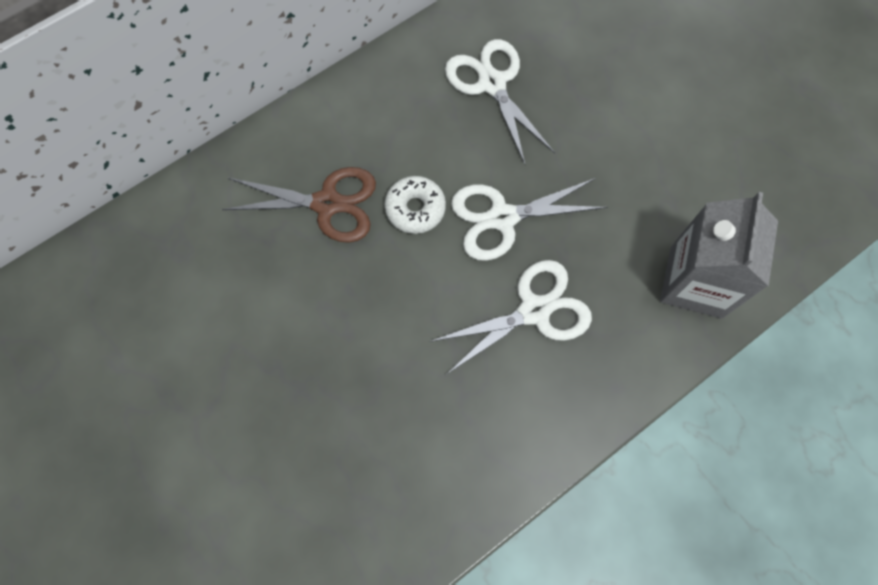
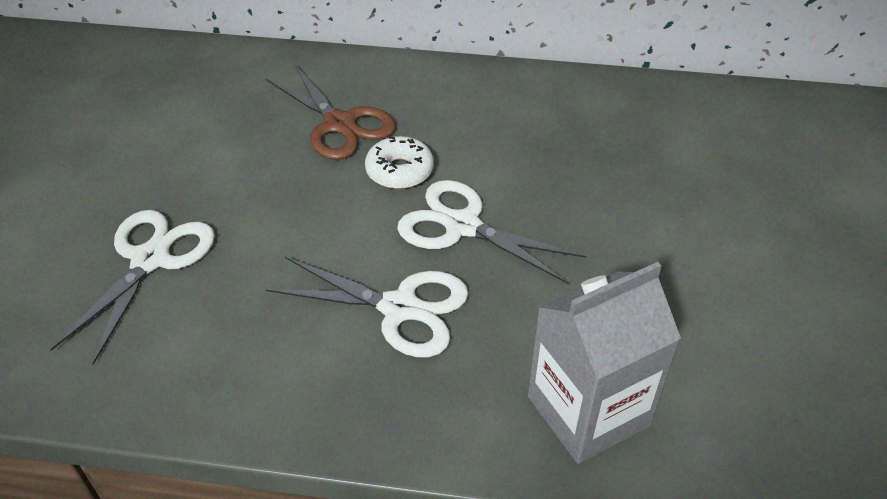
camera: 45 degrees right, 25 degrees down
(492, 84) = (575, 138): white scissors -> white scissors (150, 260)

